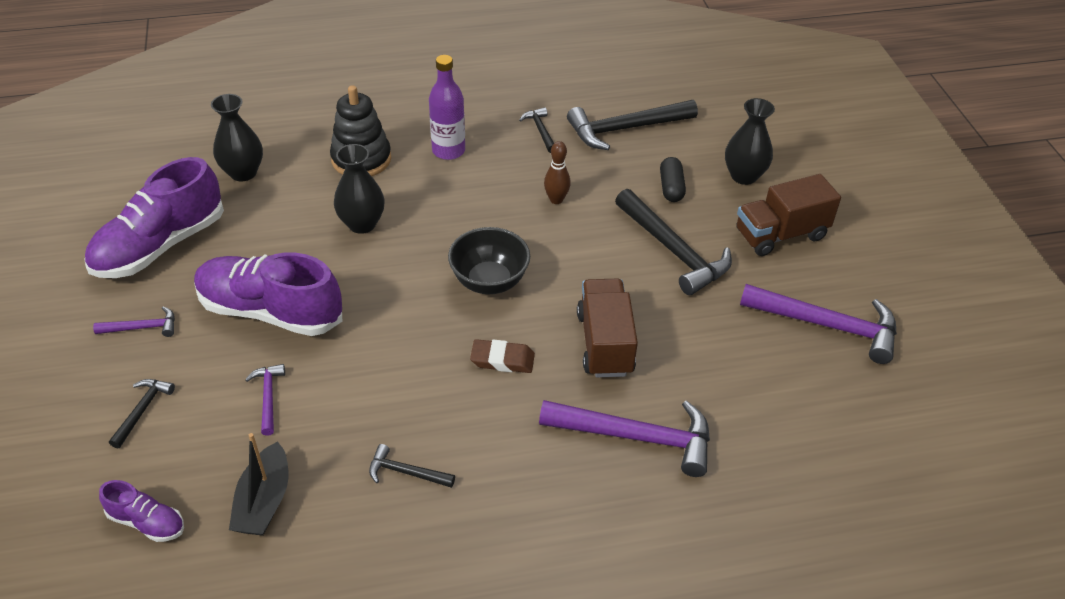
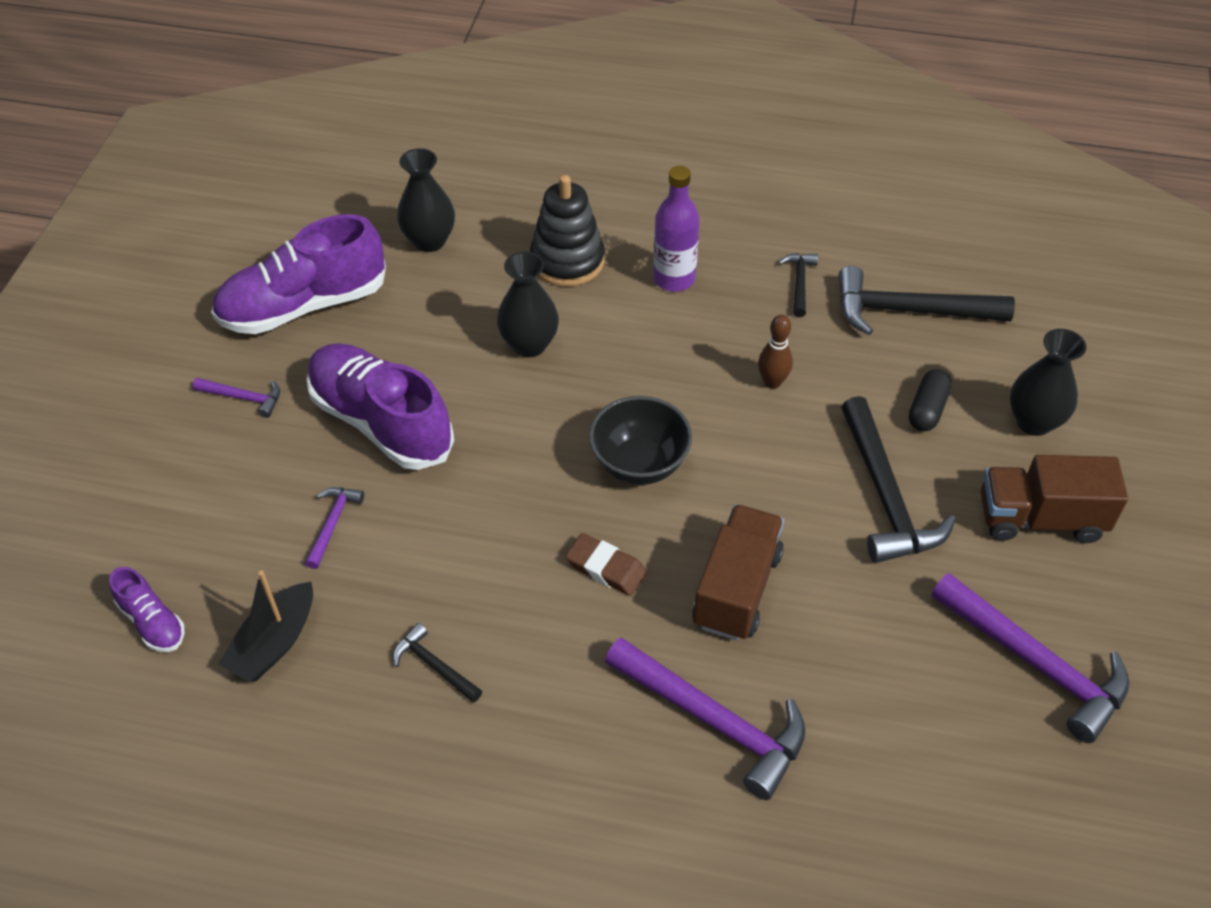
camera: 25 degrees right, 5 degrees up
(142, 410) = (202, 494): black hammer -> none

